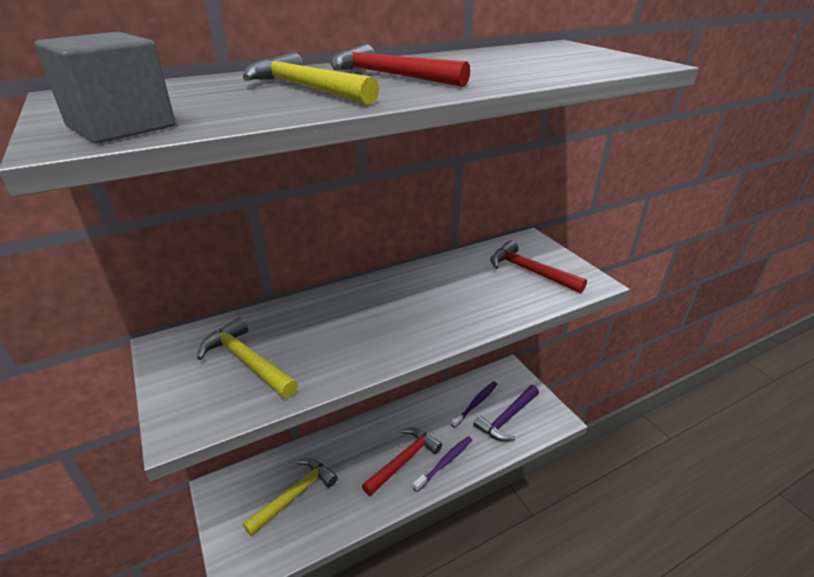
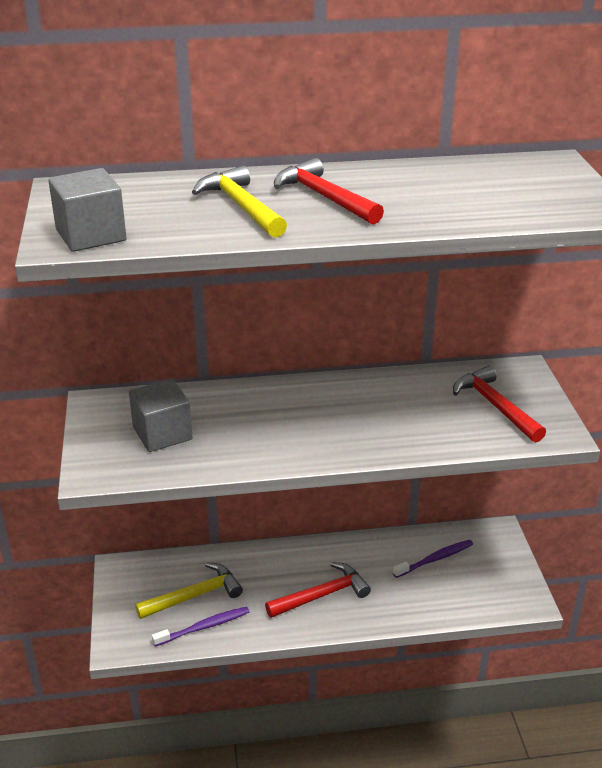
camera: 20 degrees right, 0 degrees up
(247, 361) = (162, 433): yellow hammer -> grey cube
(445, 463) = (367, 609): purple toothbrush -> purple toothbrush (204, 627)
(507, 418) = (465, 584): purple hammer -> none

